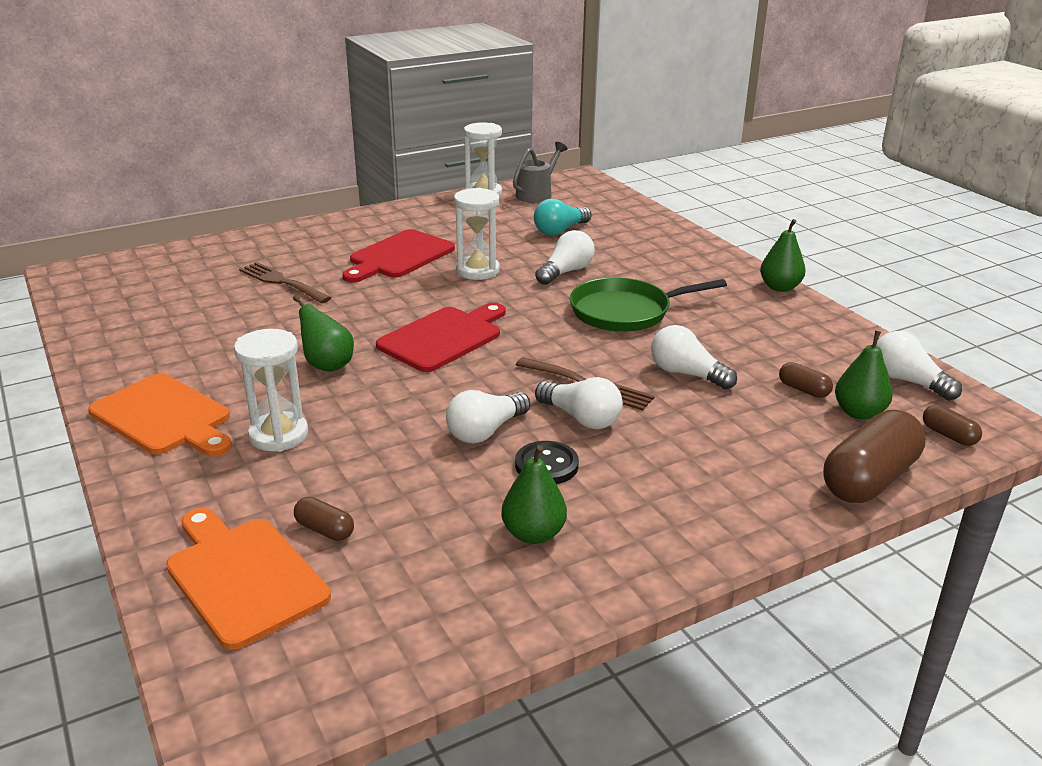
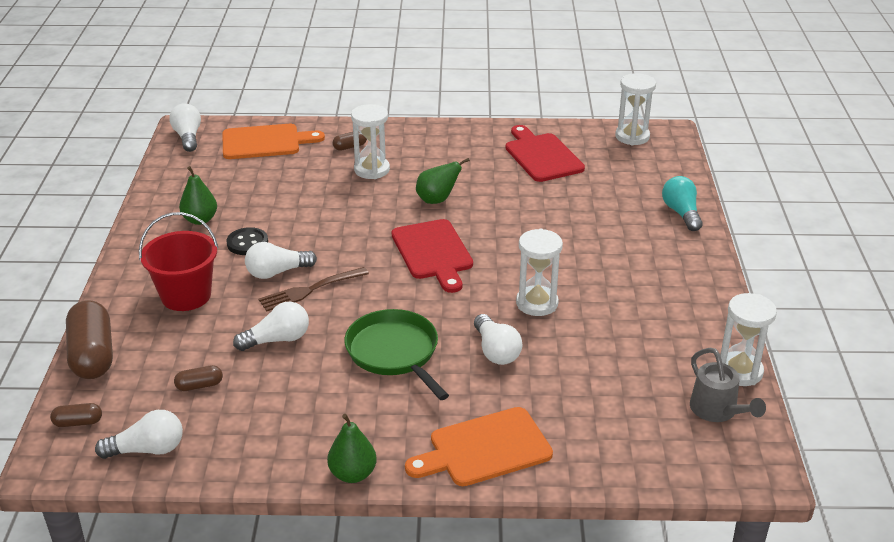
camera: 120 degrees right, 5 degrees up
(89, 288) = (632, 137): none -> white hourglass
(164, 417) = (426, 141): orange cutting board -> orange cutting board (484, 449)
(282, 282) = (586, 208): brown fork -> none
(325, 530) = (273, 166): brown capsule -> brown capsule (350, 147)
(399, 256) = (598, 272): red cutting board -> red cutting board (542, 156)
(485, 431) = (302, 234): white light bulb -> white light bulb (188, 137)
(560, 231) = (596, 386): turquoise light bulb -> turquoise light bulb (681, 213)
(625, 312) = (394, 352): green pan -> green pan turned 45 degrees counterclockwise
(696, 464) = (186, 295): none -> red bucket
(859, 413) = (147, 396): green pear -> none

